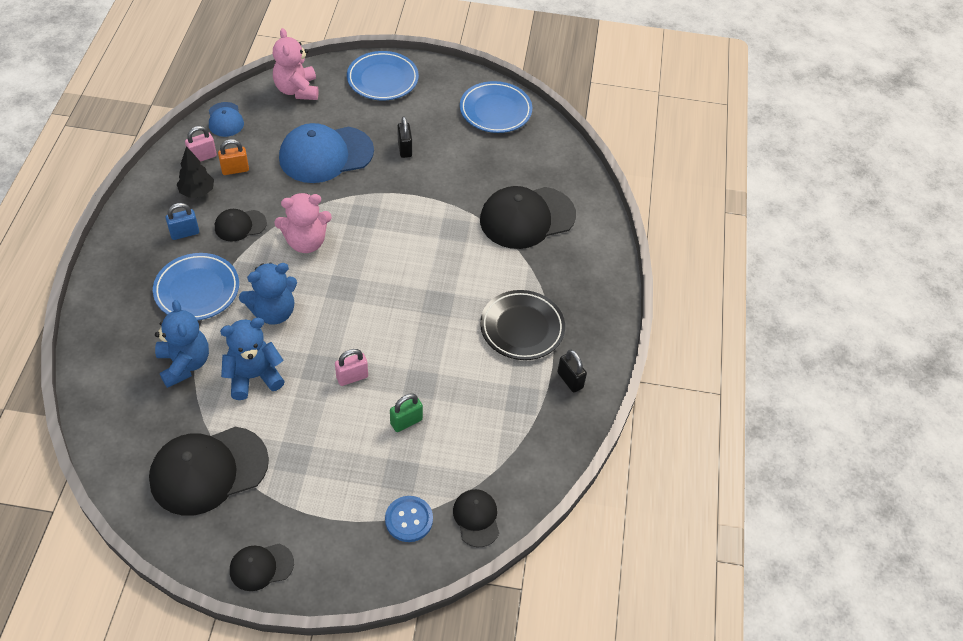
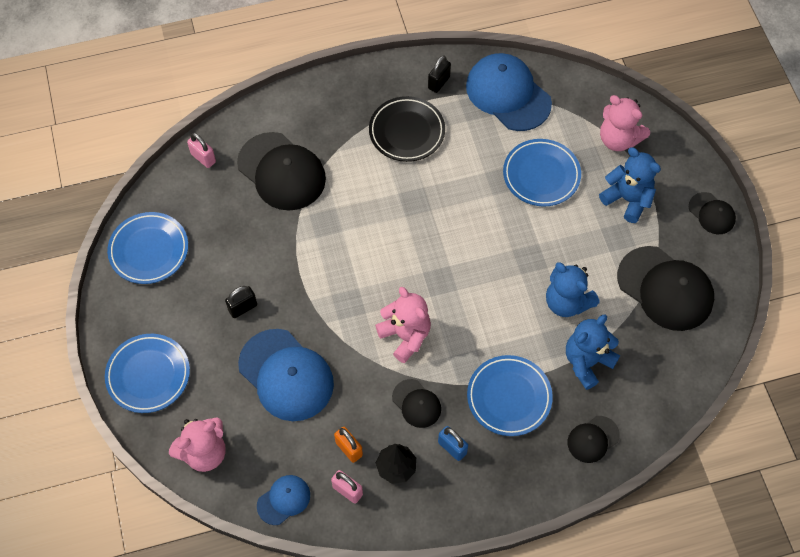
camera: 110 degrees left, 10 degrees up
(273, 312) = (496, 322): blue teddy bear -> blue teddy bear (627, 199)
(352, 377) = (524, 230): pink padlock -> pink padlock (203, 158)
(406, 422) = (541, 175): green padlock -> blue plate
(409, 519) = (618, 139): blue button -> pink teddy bear
(476, 518) = (591, 99): black cap -> black cap (593, 439)
(524, 438) = (508, 94): none -> blue cap

